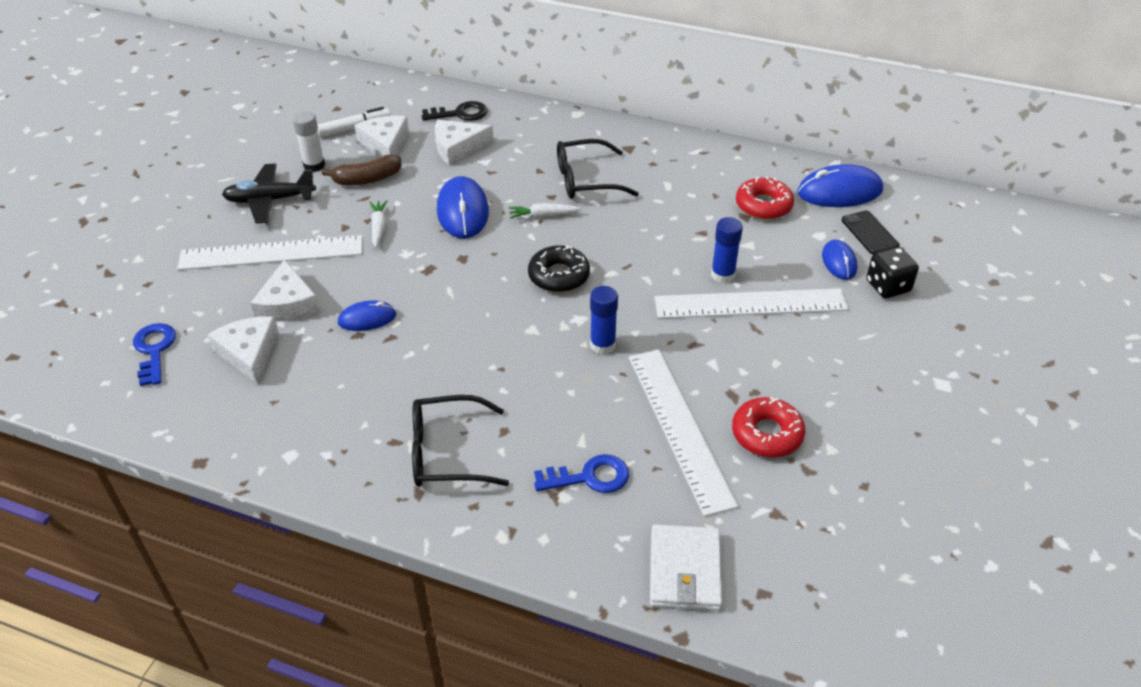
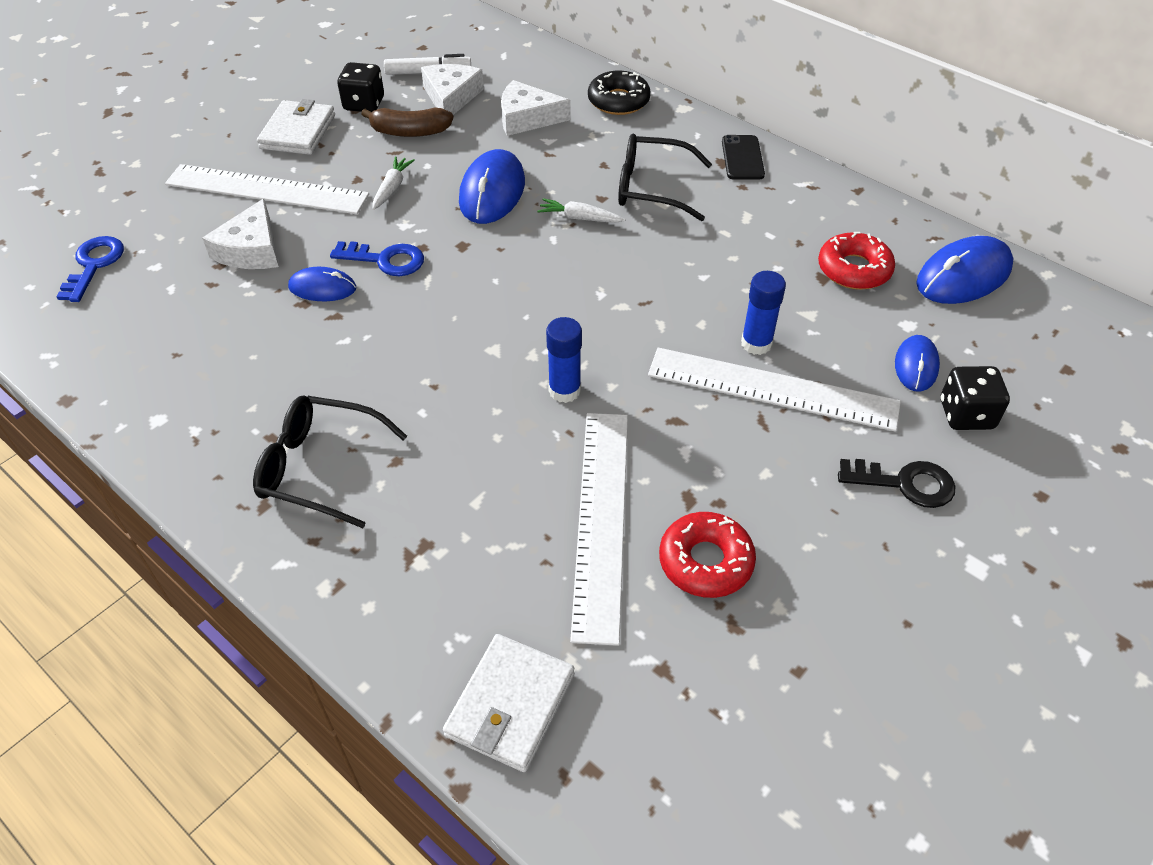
camera: 20 degrees right, 5 degrees up
(249, 353) = (182, 293): white cheese -> none
(270, 200) = (298, 132): black plane -> white wallet
(314, 165) = (364, 104): white glue stick -> black dice
(460, 113) = (551, 80): black key -> black key (905, 483)
(559, 276) = (559, 294): black donut -> black donut (618, 101)
(589, 477) = (461, 548): blue key -> blue key (385, 260)
(839, 191) = (963, 276): blue mouse -> blue mouse turned 45 degrees counterclockwise
(869, 233) = (976, 339): black phone -> black phone (742, 158)

